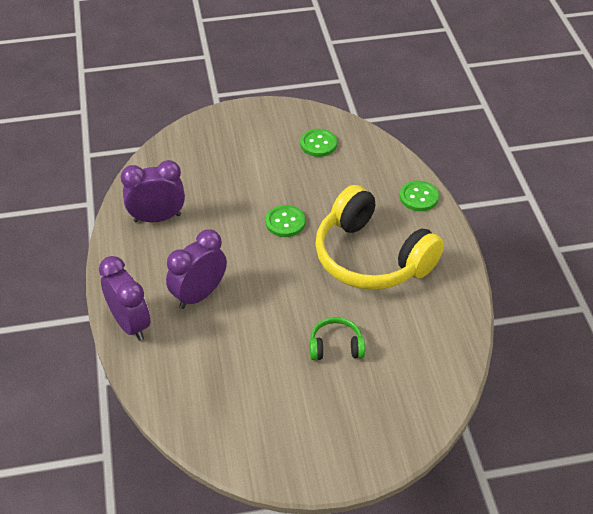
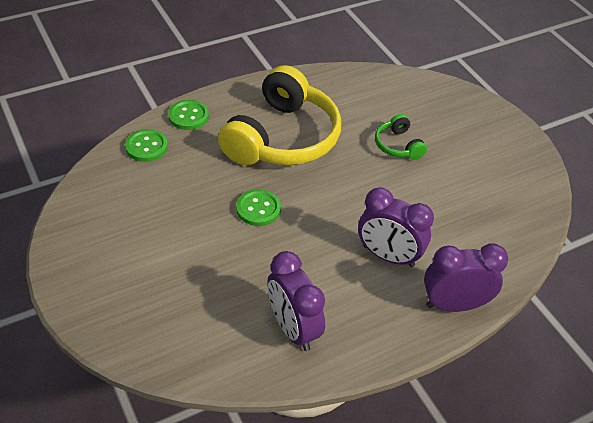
camera: 110 degrees left, 0 degrees up
(130, 324) = (454, 304): purple clock -> purple clock turned 45 degrees clockwise
(318, 144) = (121, 204): green button -> green button (146, 147)

